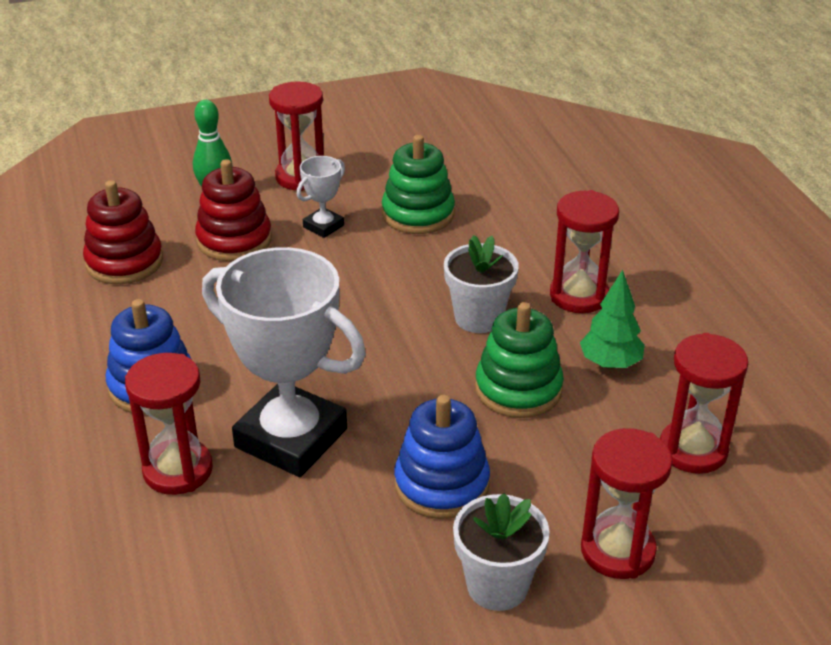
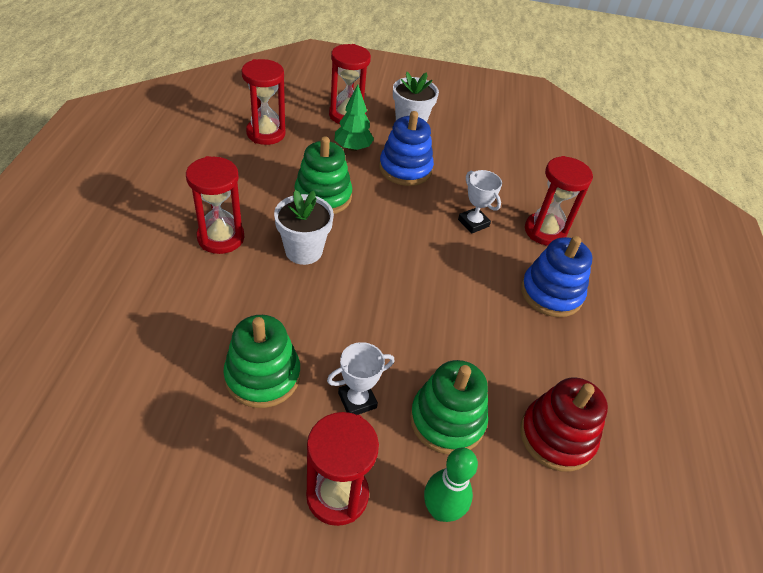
camera: 160 degrees left, 10 degrees up
(234, 240) = (447, 420): red stacking toy -> green stacking toy
(291, 438) = (473, 223): white trophy -> white trophy, size x0.45
(610, 363) = (254, 188): green tree -> green tree (353, 148)

